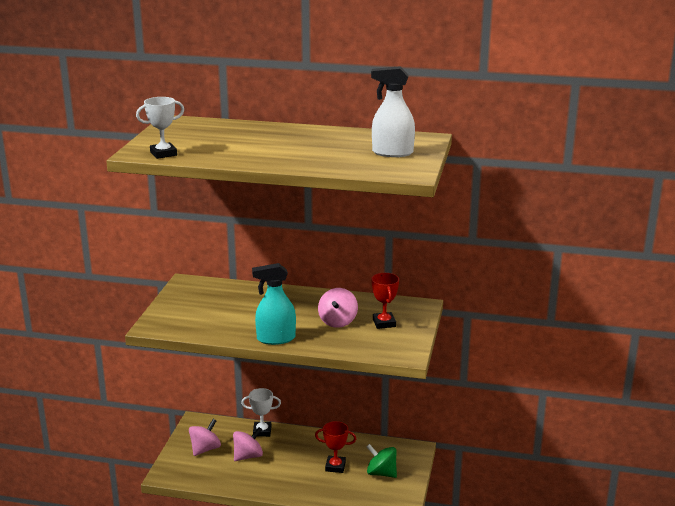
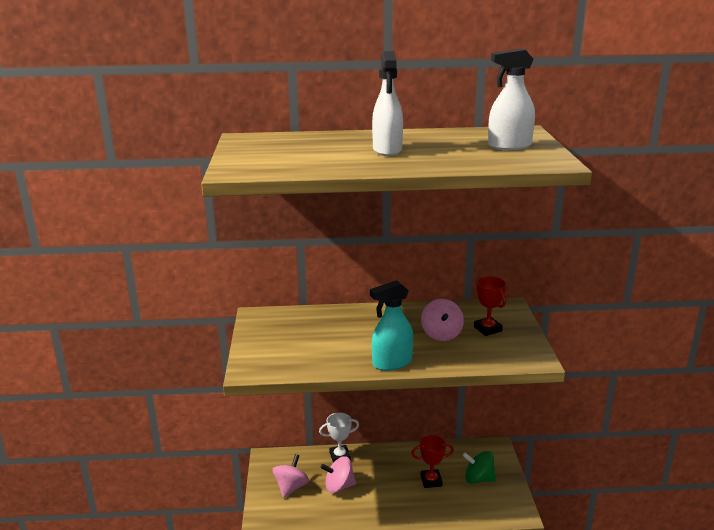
camera: 15 degrees left, 0 degrees up
(163, 154) = (264, 169): white trophy -> none
(248, 456) = (339, 486): pink spinning top -> pink spinning top turned 135 degrees counterclockwise
(281, 146) = (387, 150): none -> white spray bottle

